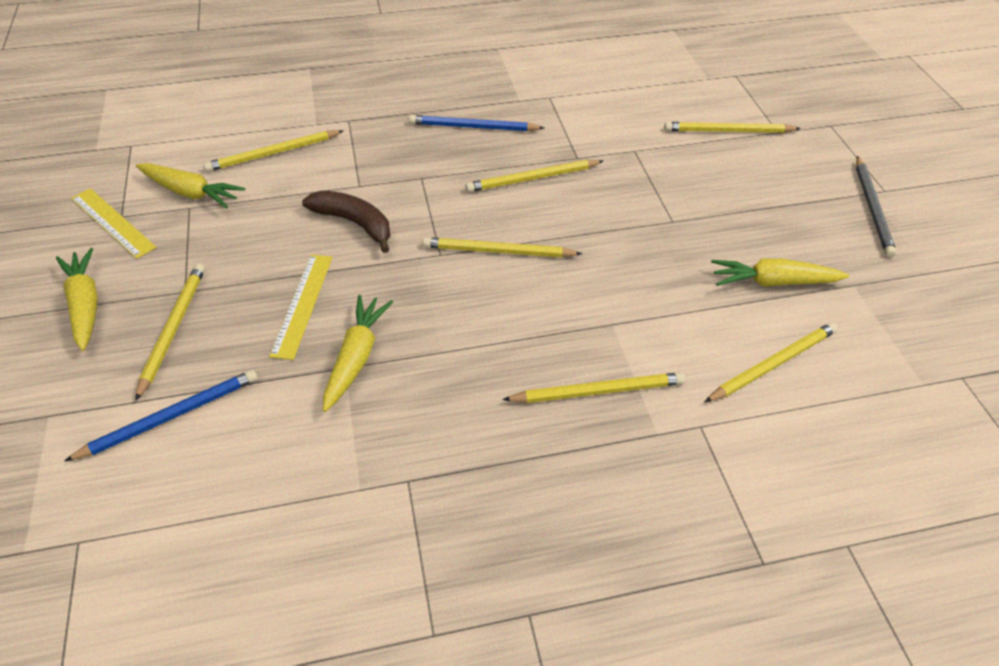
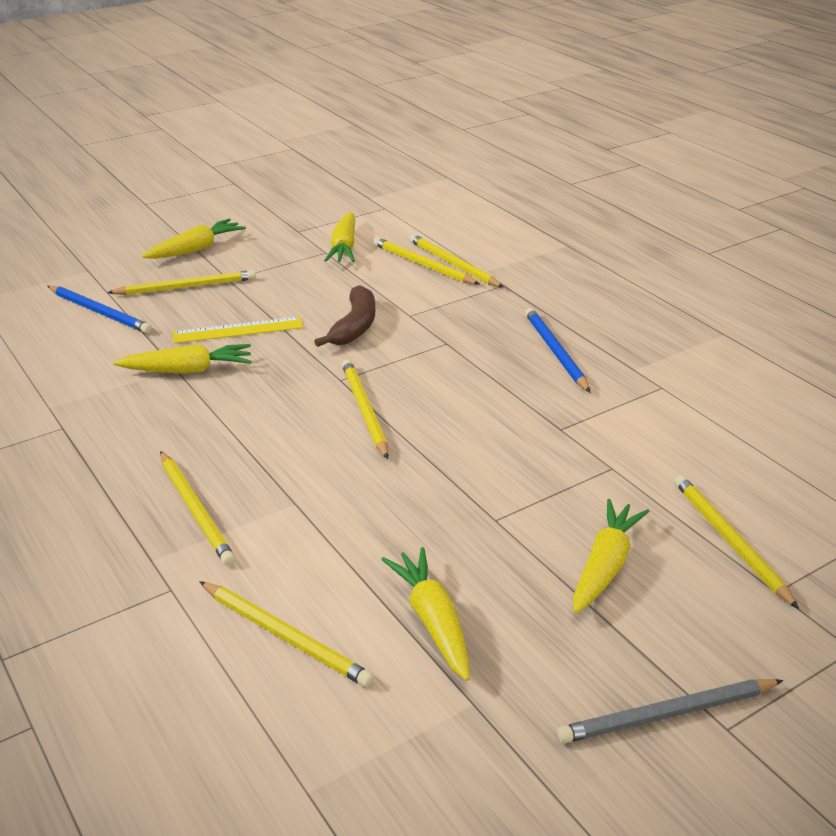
camera: 70 degrees right, 15 degrees down
(113, 222) = (289, 230): yellow ruler -> none
(533, 178) = (497, 407): yellow pencil -> yellow pencil (453, 264)
(737, 188) = (605, 565): none -> yellow carrot

